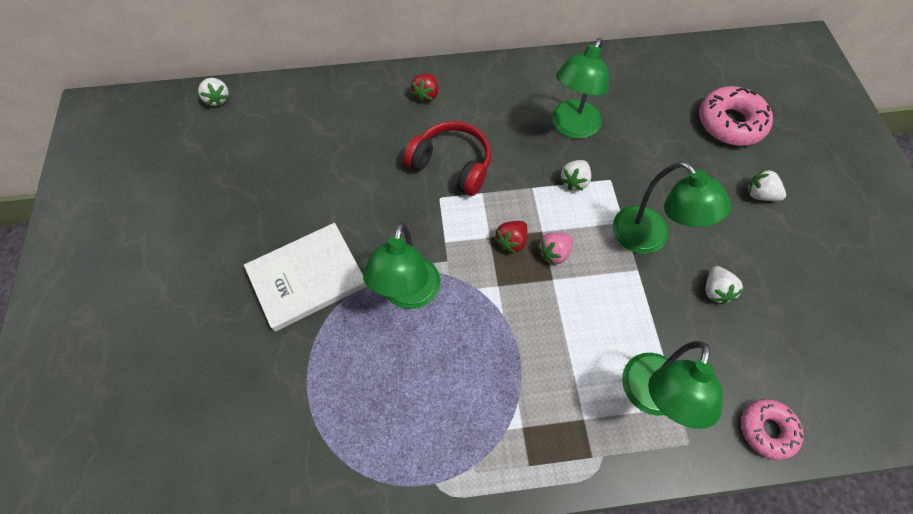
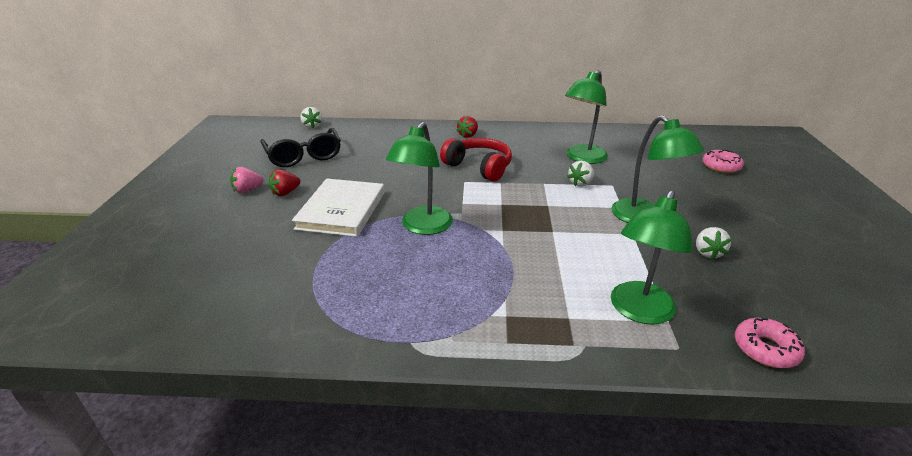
camera: 10 degrees right, 30 degrees down
(228, 172) = (304, 156): none -> black glasses
(307, 278) = (341, 210): white book -> white book turned 60 degrees counterclockwise
(511, 242) = (519, 208): red strawberry -> red strawberry (285, 193)
(554, 253) = (556, 217): pink strawberry -> pink strawberry (247, 190)
(730, 123) = (721, 166): pink donut -> pink donut, size x0.64
(759, 194) = (749, 204): white strawberry -> none

